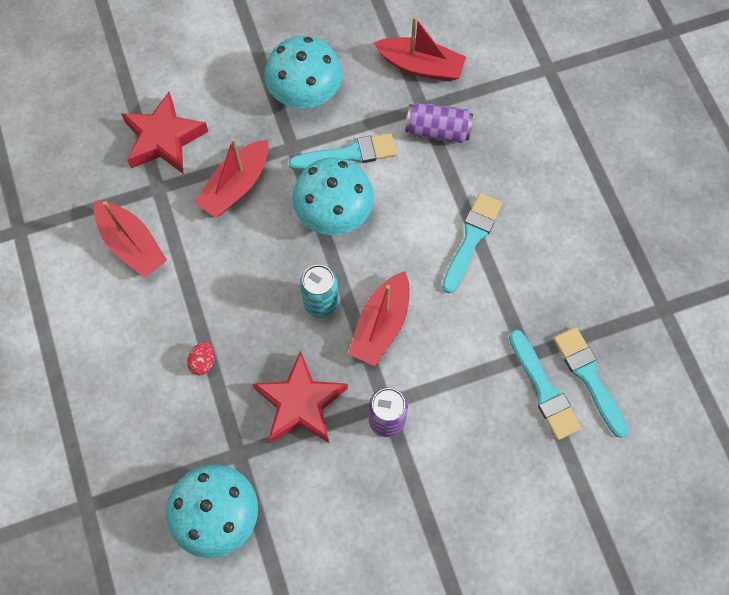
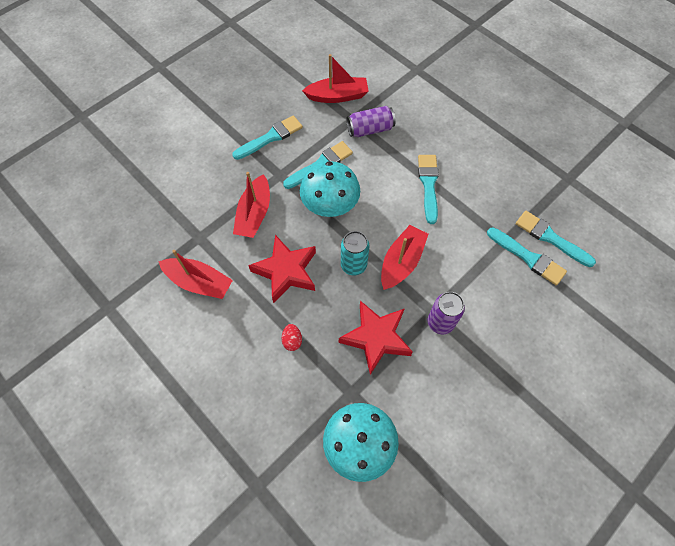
camera: 25 degrees left, 5 degrees down
(164, 139) = (187, 204): red star -> red star (286, 271)
(305, 91) = (270, 138): turquoise mushroom -> turquoise brush
(381, 324) = (401, 262): red boat -> red boat turned 150 degrees counterclockwise

